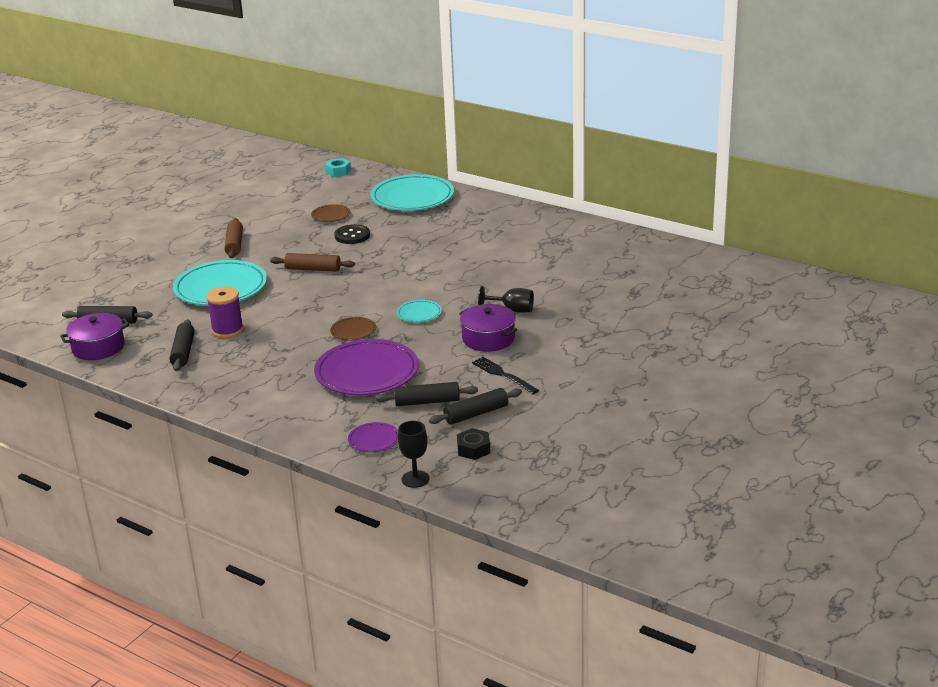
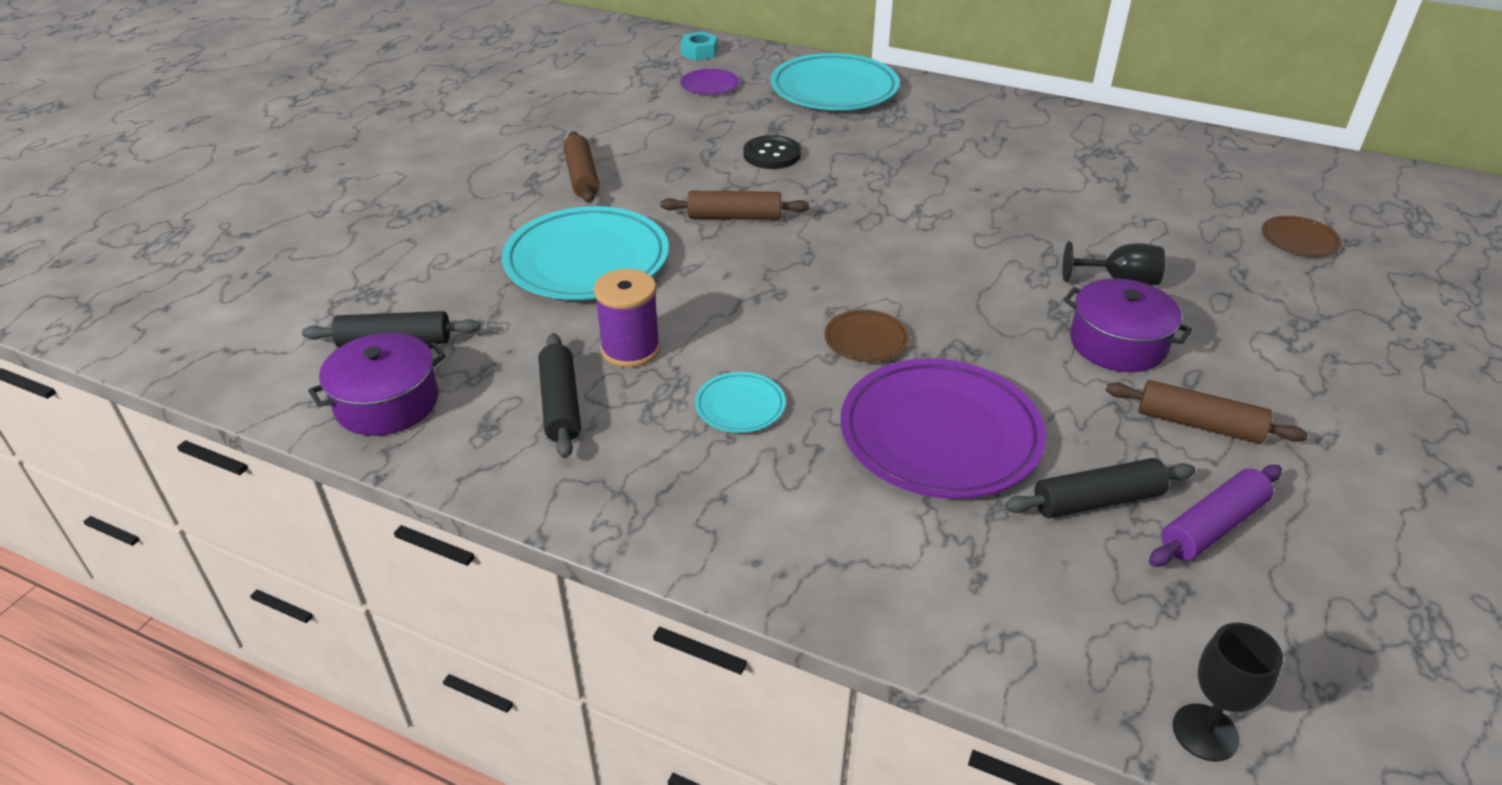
camera: 10 degrees left, 10 degrees up
(331, 215) = (720, 122): brown plate -> brown plate (1299, 240)
(374, 440) = (1049, 616): purple plate -> purple plate (709, 85)
(419, 314) = (963, 297): turquoise plate -> turquoise plate (740, 406)
(473, 449) = (1270, 627): black nut -> none
(476, 414) = (1212, 526): black rolling pin -> purple rolling pin
(503, 375) = (1199, 424): black fork -> brown rolling pin

